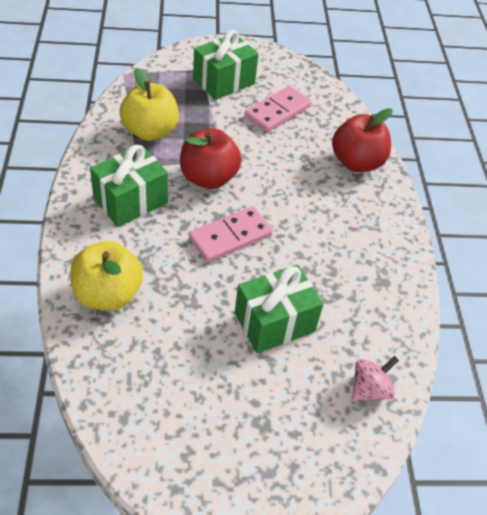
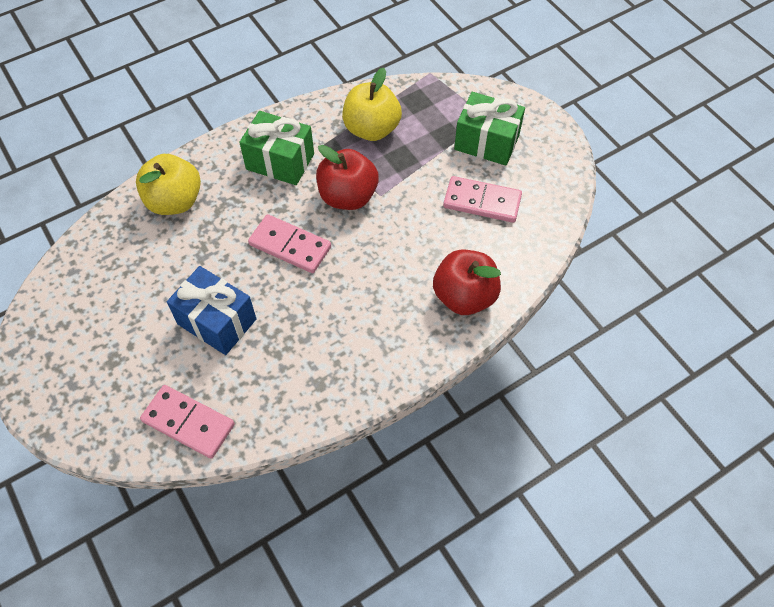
camera: 65 degrees right, 10 degrees up
(274, 322) = (217, 321): green gift -> blue gift
(369, 389) = (188, 422): pink spinning top -> pink domino

